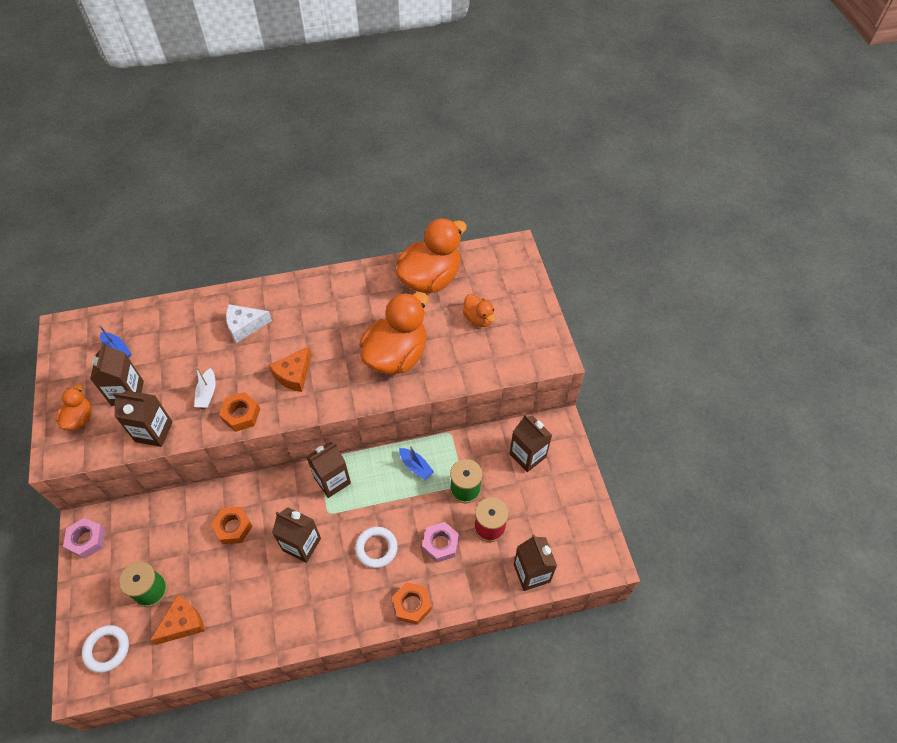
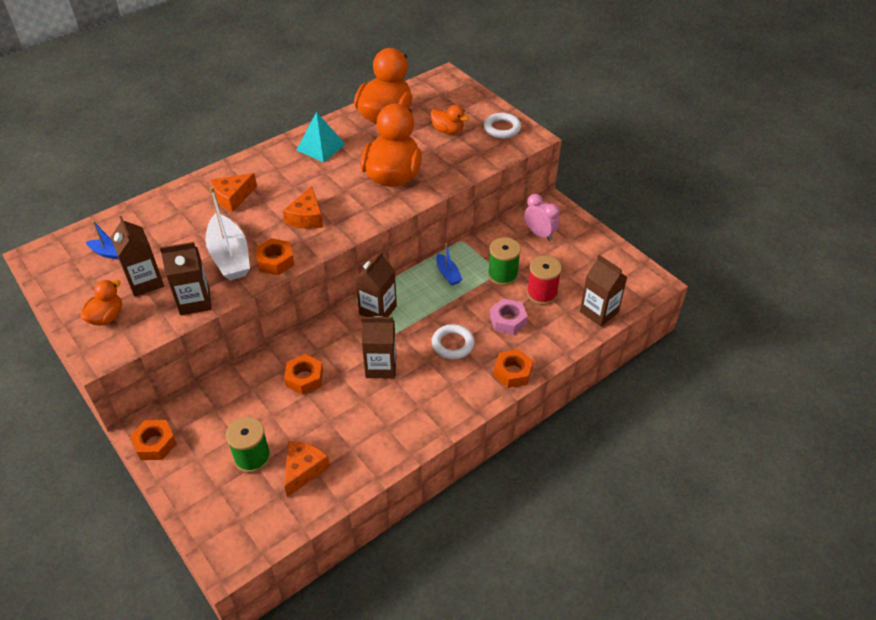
camera: 25 degrees left, 10 degrees down
(80, 418) = (106, 317): orange duck -> orange duck turned 45 degrees clockwise
(87, 540) = (155, 443): pink nut -> orange nut
(107, 649) = (237, 521): white ring -> white ring (502, 128)
(207, 393) = (230, 256): white boat -> white boat, size x1.92
(245, 326) = (233, 197): white cheese -> orange cheese
(351, 295) = (320, 147): none -> turquoise pyramid
(416, 466) = (448, 274): blue boat -> blue boat turned 45 degrees clockwise
(527, 455) = (540, 234): brown carton -> pink clock

